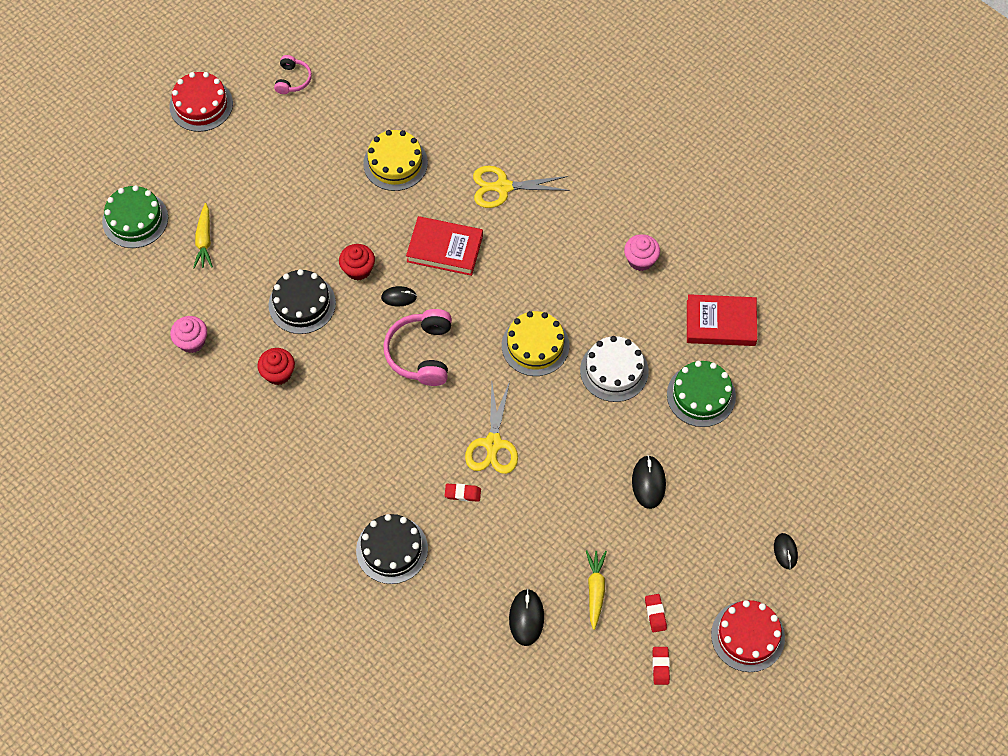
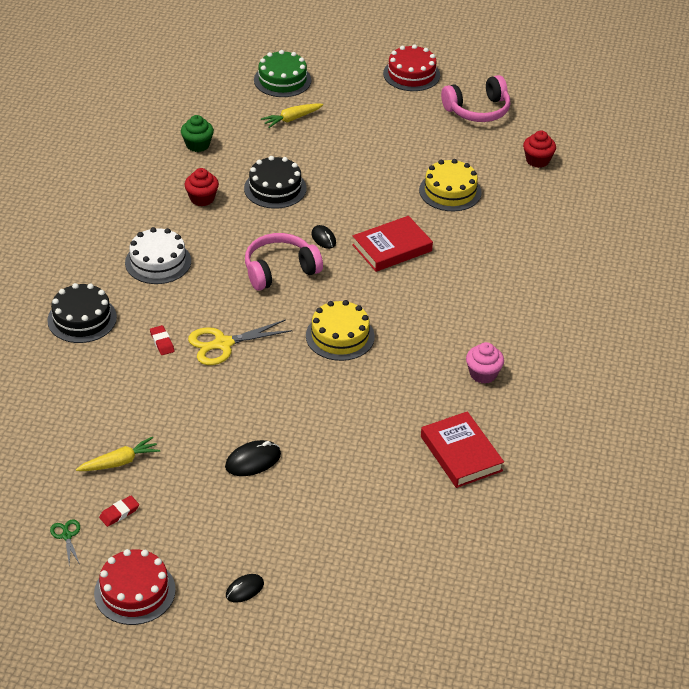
camera: 60 degrees right, 20 degrees down
(192, 341) = (197, 145): pink cupcake -> green cupcake
(292, 80) = (477, 110): pink headphones -> pink headphones, size x1.77
(358, 269) = (331, 207): red cupcake -> red cupcake (537, 160)
(445, 248) = (392, 248): red book -> red book turned 75 degrees clockwise
(503, 187) = (482, 261): yellow scissors -> none
(526, 618) = (65, 425): black mouse -> none
(614, 371) = (353, 396): white cake -> white cake (158, 262)
(660, 666) = (67, 536): red eraser -> green scissors
(701, 395) = (372, 466): green cake -> none

